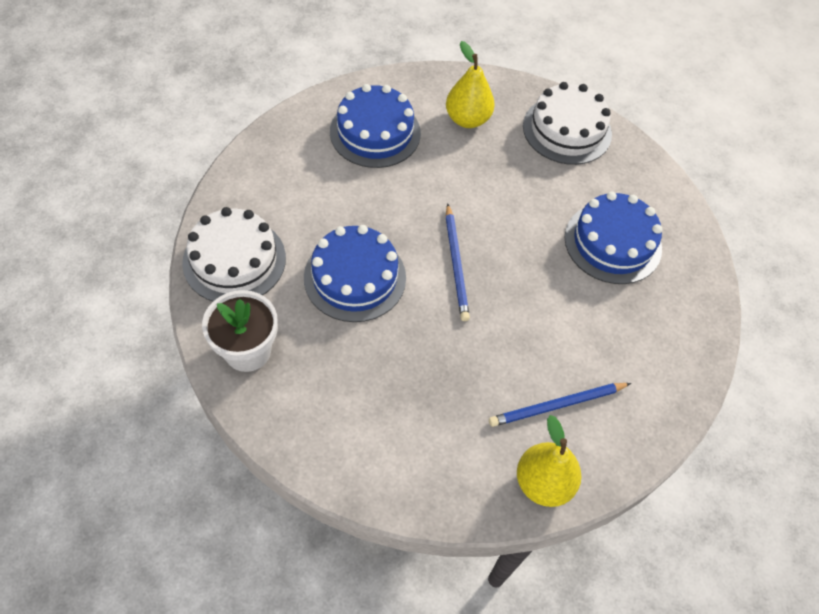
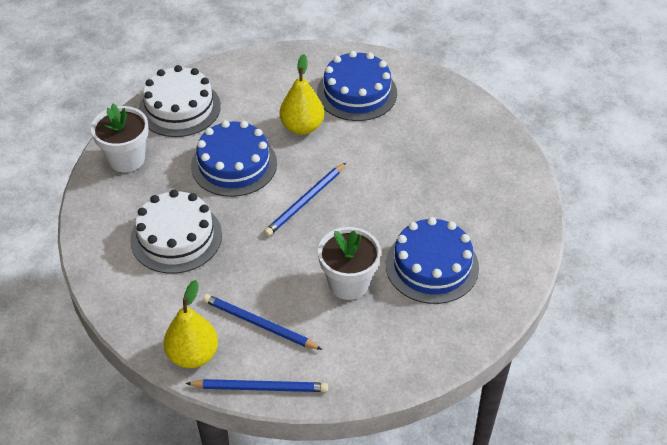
camera: 50 degrees right, 10 degrees down
(467, 119) = (432, 124): yellow pear -> yellow pear (302, 127)
(567, 130) = (499, 176): white cake -> white cake (176, 237)
(576, 309) = (348, 283): none -> white flower pot
(626, 459) = (260, 387): none -> blue pencil

